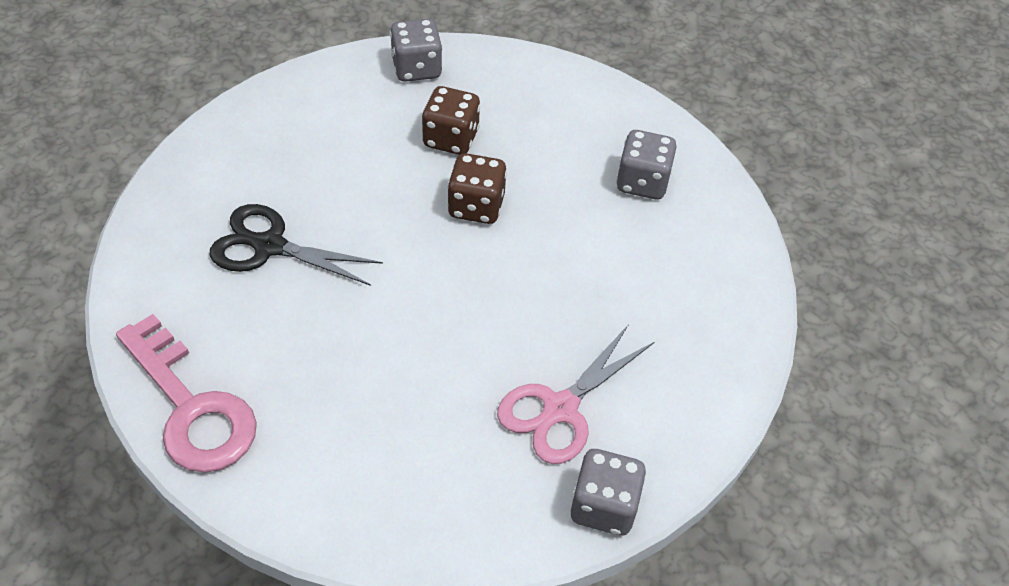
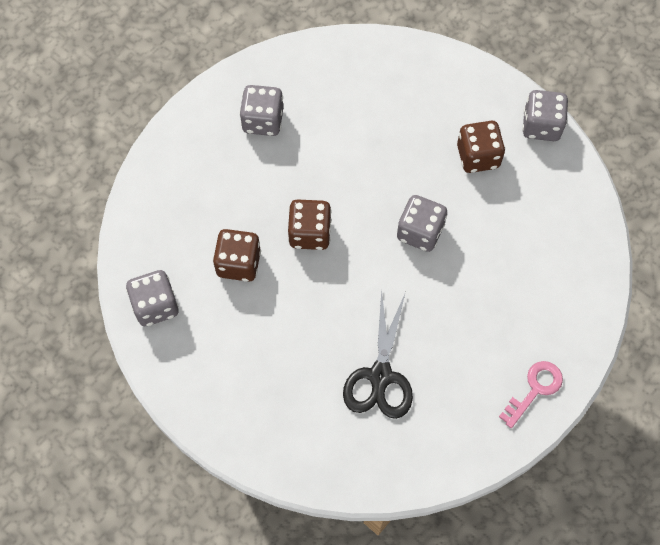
camera: 95 degrees left, 15 degrees up
(191, 407) = (535, 389): pink key -> pink key, size x0.55
(454, 318) = (420, 232): none -> grey dice
(560, 409) = (478, 156): pink scissors -> brown dice

